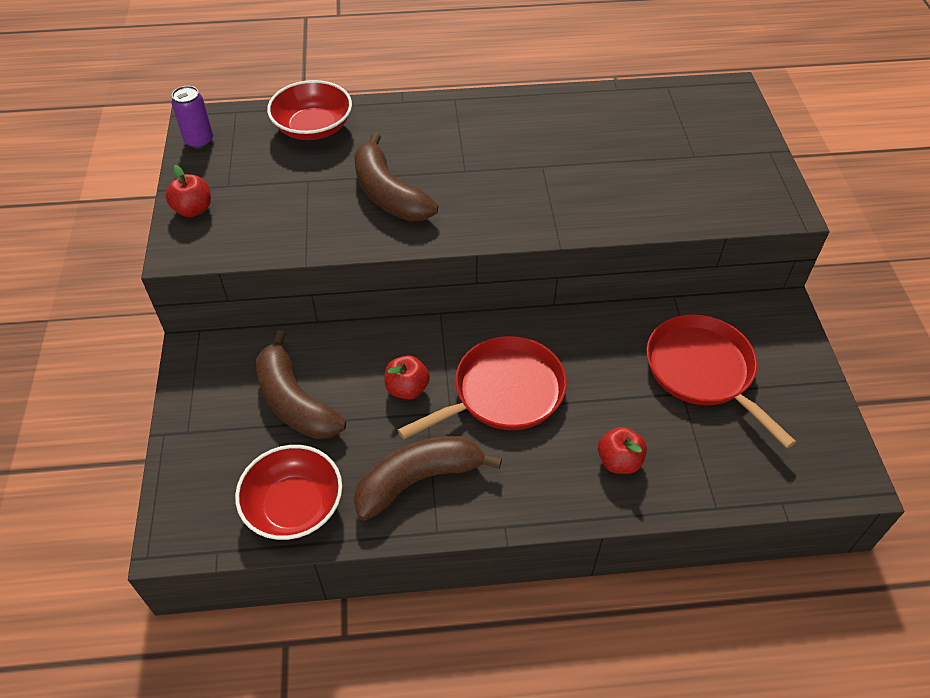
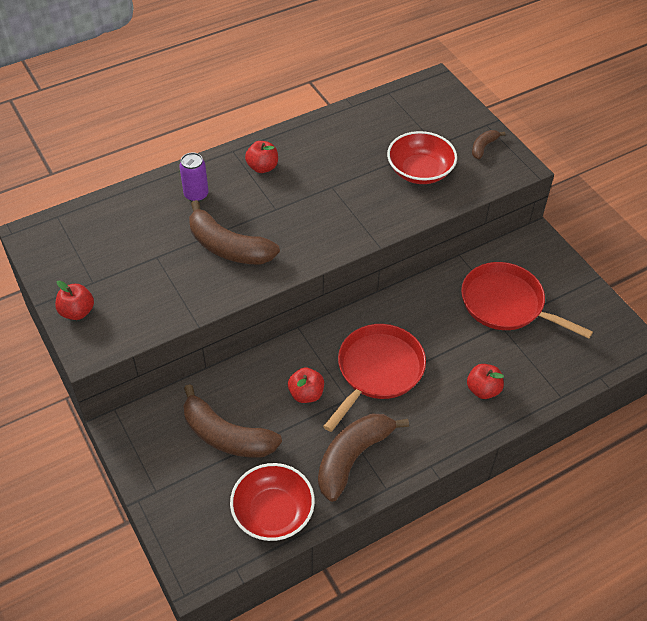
camera: 25 degrees left, 0 degrees up
(199, 141) = (42, 252): purple can -> purple can (196, 195)
(313, 127) = (132, 210): red bowl -> red bowl (420, 171)
(476, 124) = (262, 167): none -> red apple
(752, 175) = (483, 147): none -> brown banana

